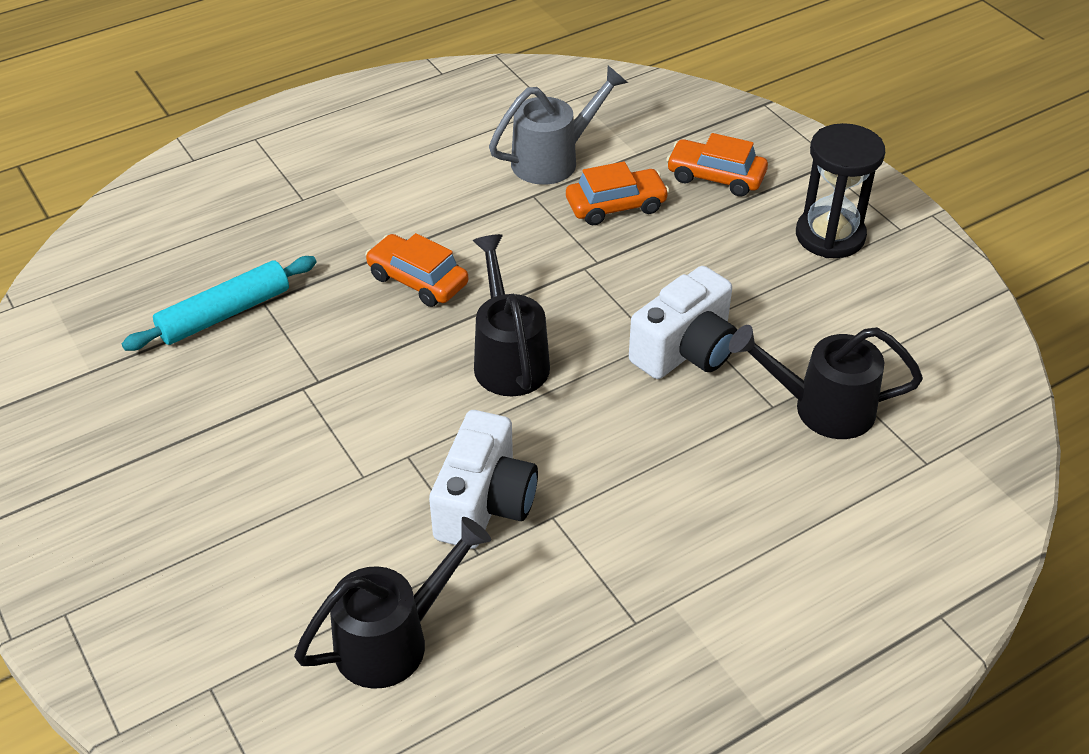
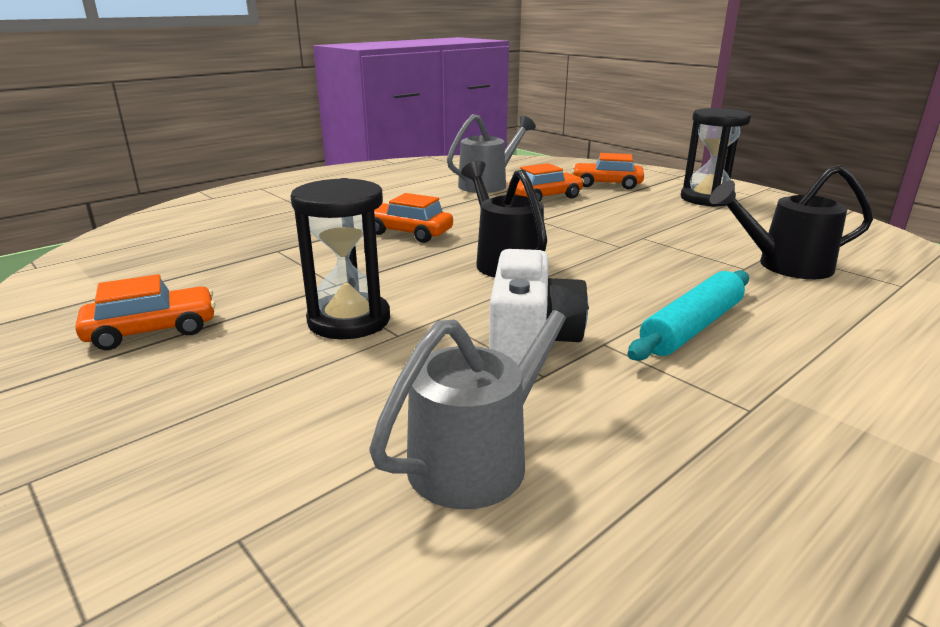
camera: 10 degrees left, 20 degrees down
(139, 438) = (152, 330): none -> orange car
(224, 314) = (242, 257): turquoise rolling pin -> turquoise rolling pin (691, 327)
(321, 447) = (349, 320): none -> black hourglass
(394, 640) = (481, 456): black watering can -> grey watering can
(685, 350) = (648, 248): white camera -> none

